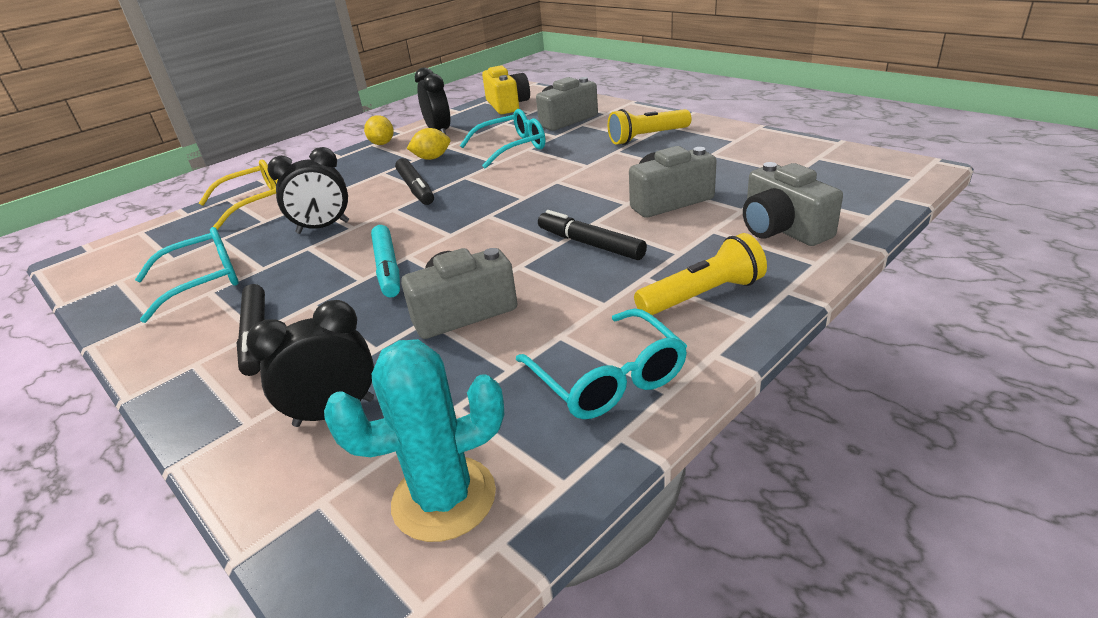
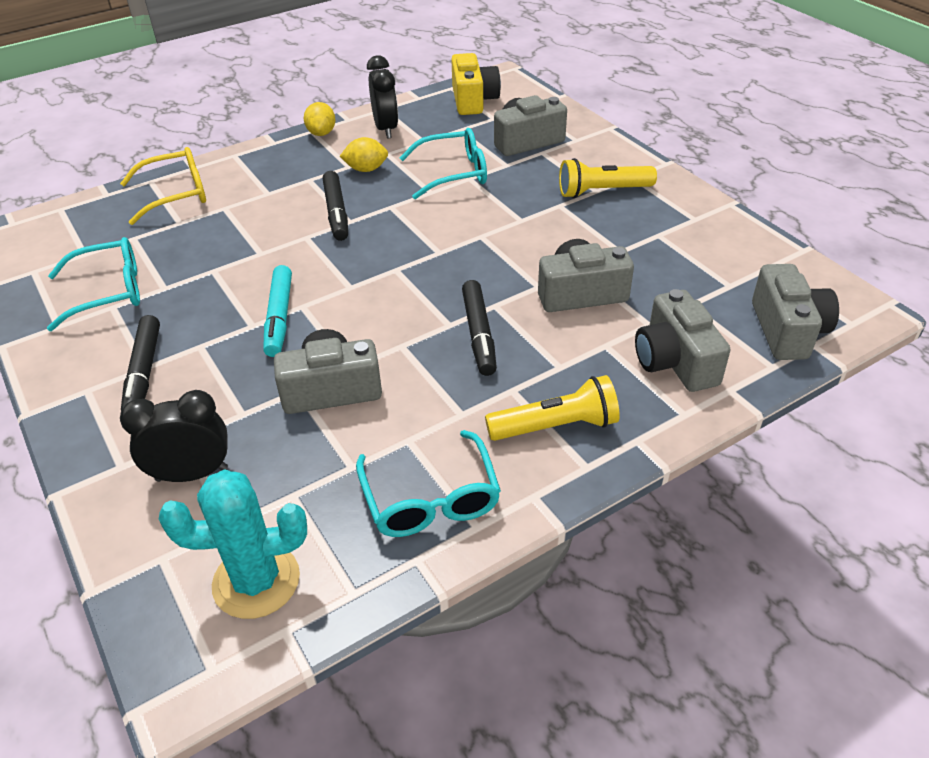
camera: 10 degrees right, 10 degrees up
(323, 227) = (232, 246): black clock -> none
(590, 244) = (479, 334): black marker -> black marker turned 150 degrees counterclockwise
(865, 191) = (787, 330): none -> grey camera

